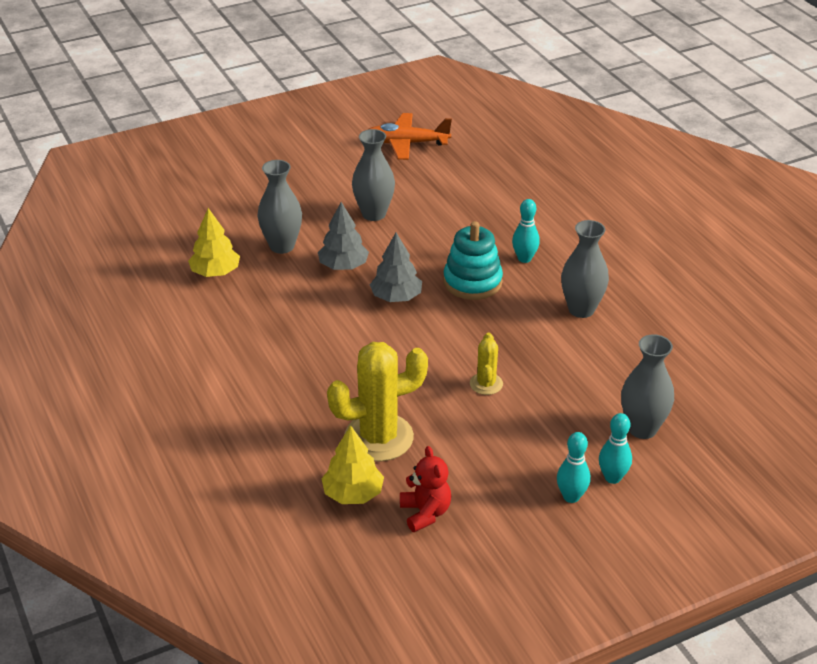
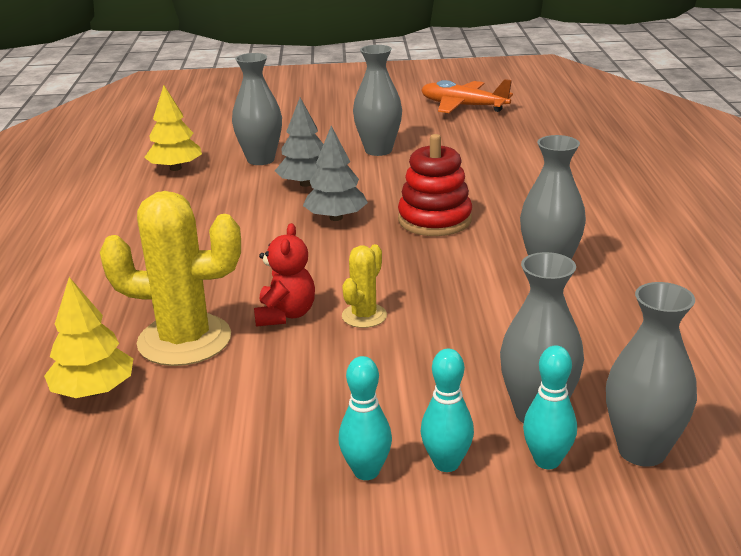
camera: 25 degrees right, 10 degrees down
(425, 513) = (155, 436): red teddy bear -> red teddy bear (285, 315)
(472, 282) = (434, 220): turquoise stacking toy -> red stacking toy
(524, 258) = (514, 210): turquoise bowling pin -> turquoise bowling pin (547, 460)
(713, 437) = (642, 450): none -> grey vase

